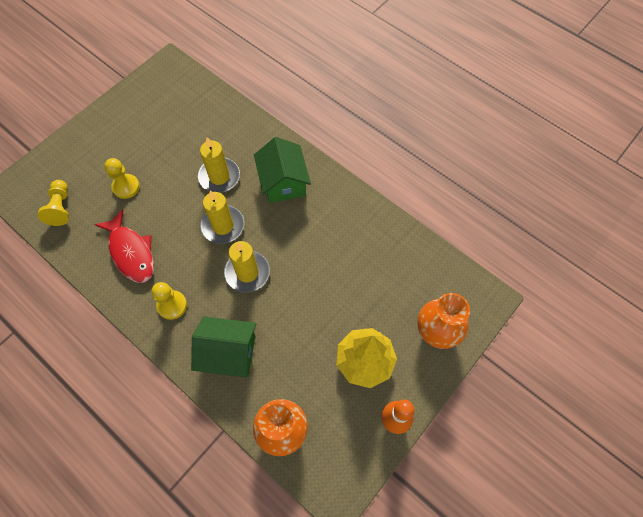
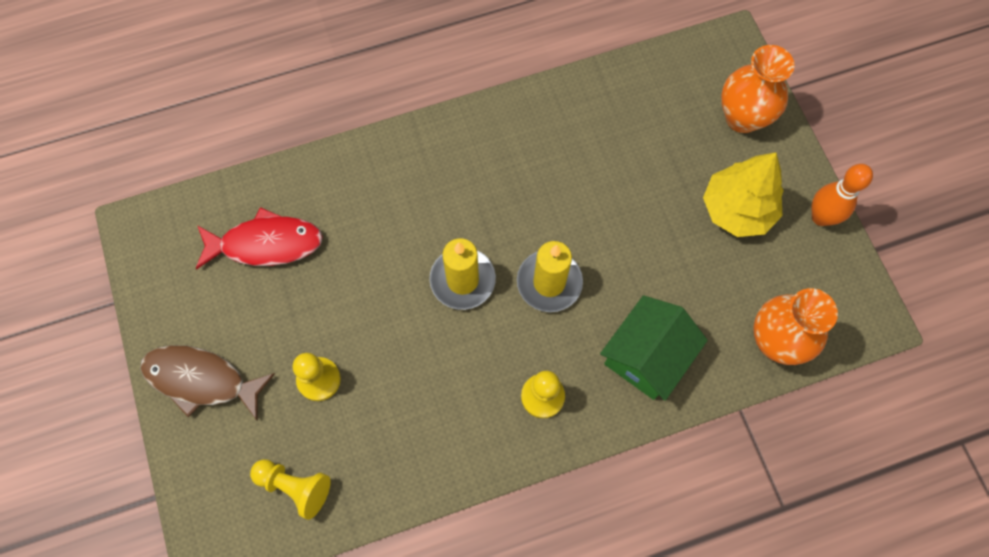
camera: 60 degrees left, 5 degrees up
(100, 135) = (201, 380): none -> brown fish
(131, 252) = (431, 416): red fish -> red fish (266, 244)
(219, 177) = (383, 249): yellow candle -> none
(283, 182) = (443, 175): green house -> none

